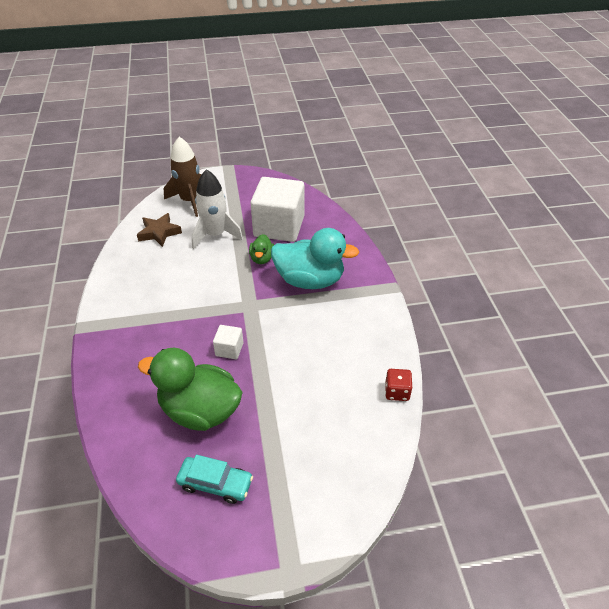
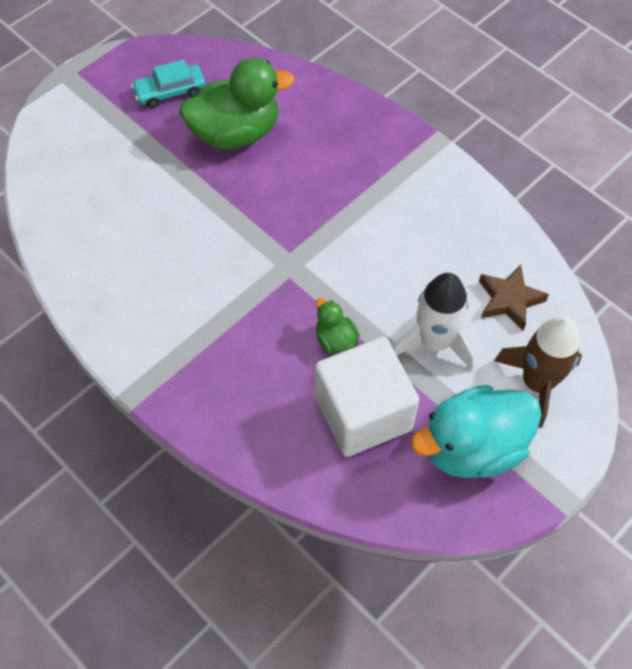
camera: 145 degrees right, 15 degrees up
(229, 349) = (263, 202): white cube -> none
(310, 280) = (245, 343): turquoise duck -> turquoise duck (472, 447)
(397, 392) = (52, 255): red dice -> none

